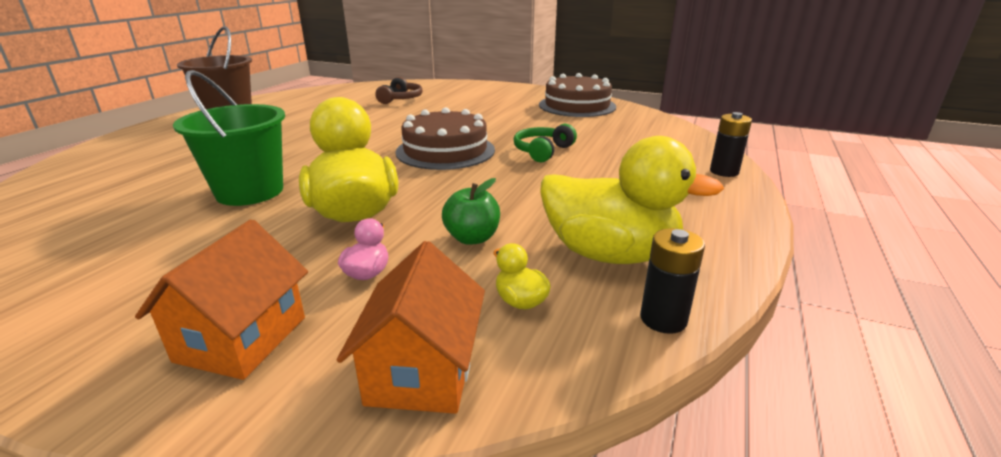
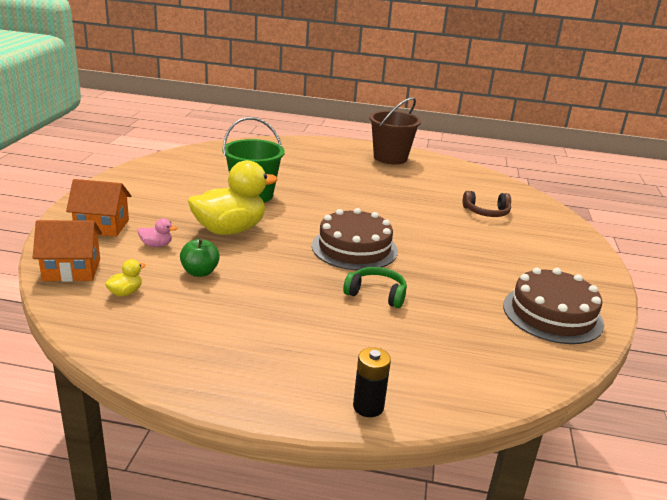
camera: 75 degrees right, 0 degrees up
(610, 254) = (181, 325): yellow duck -> none
(663, 319) = (103, 341): black battery -> none

